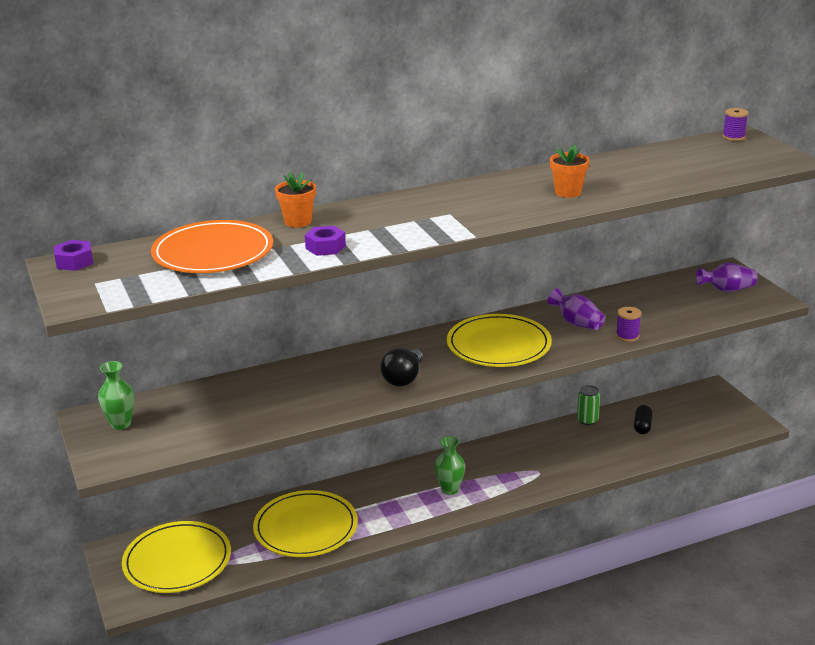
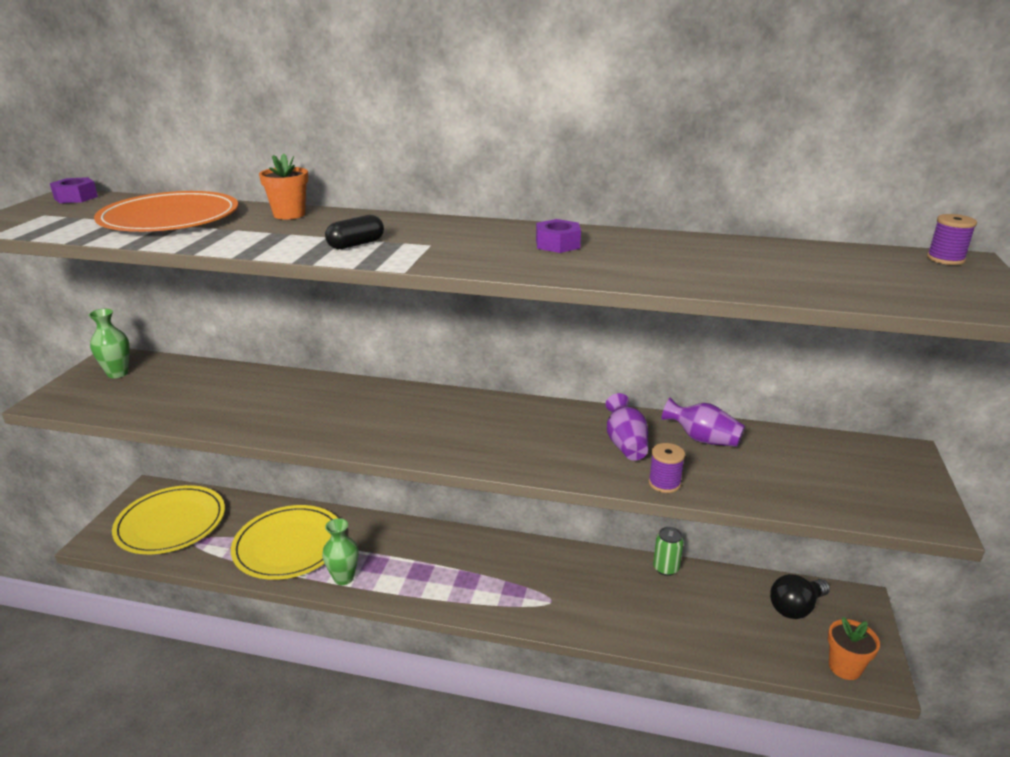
camera: 35 degrees right, 0 degrees up
(325, 247) = (255, 240): purple nut -> purple nut (557, 244)
(403, 379) = (371, 429): black light bulb -> black light bulb (796, 608)
(450, 489) = (445, 574): green vase -> green vase (343, 578)
(498, 345) = (509, 434): yellow plate -> none
(568, 192) = (599, 260): orange flower pot -> orange flower pot (844, 667)
(642, 426) = (722, 606): black capsule -> black capsule (356, 244)
(726, 290) = (873, 478): purple vase -> purple vase (702, 439)

